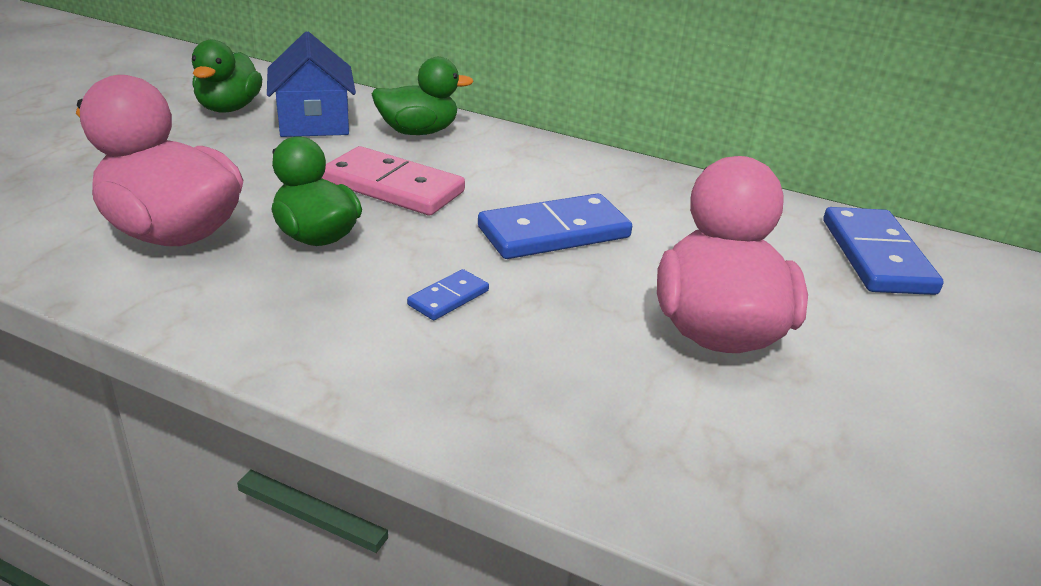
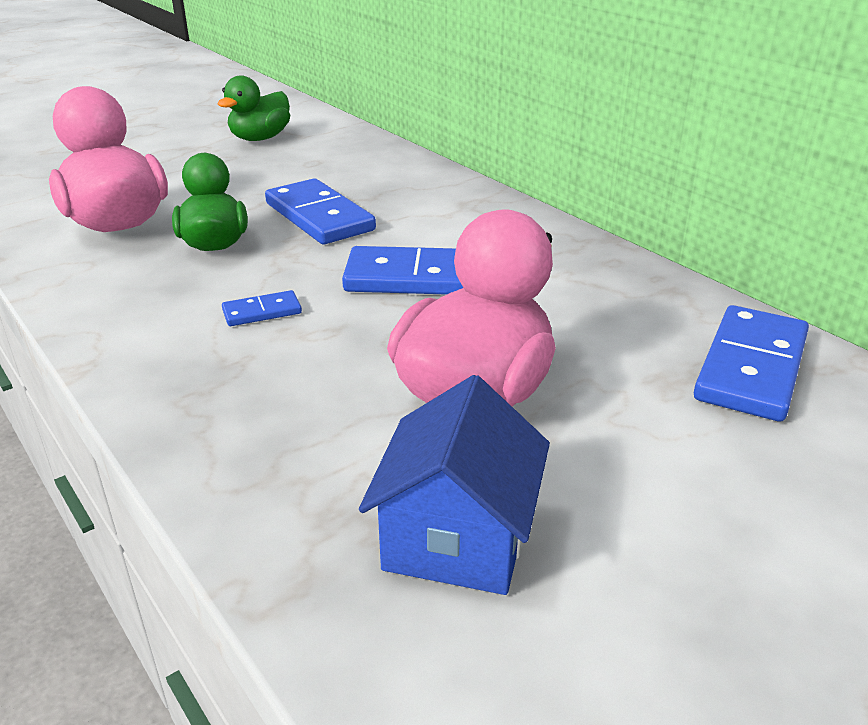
camera: 30 degrees right, 0 degrees up
(313, 123) = (313, 158): blue house -> blue house (457, 537)
(392, 187) = (319, 217): pink domino -> blue domino
(418, 132) = (393, 176): green duck -> none

